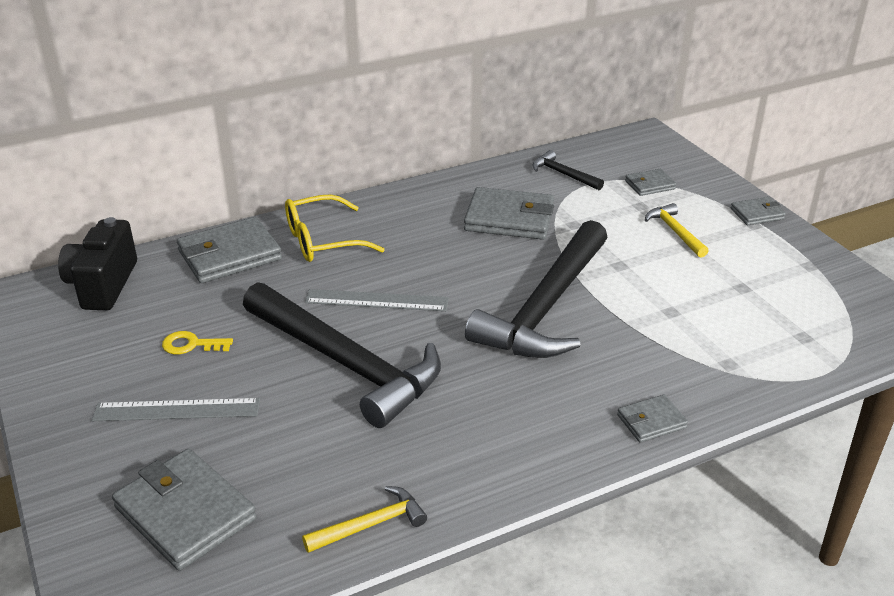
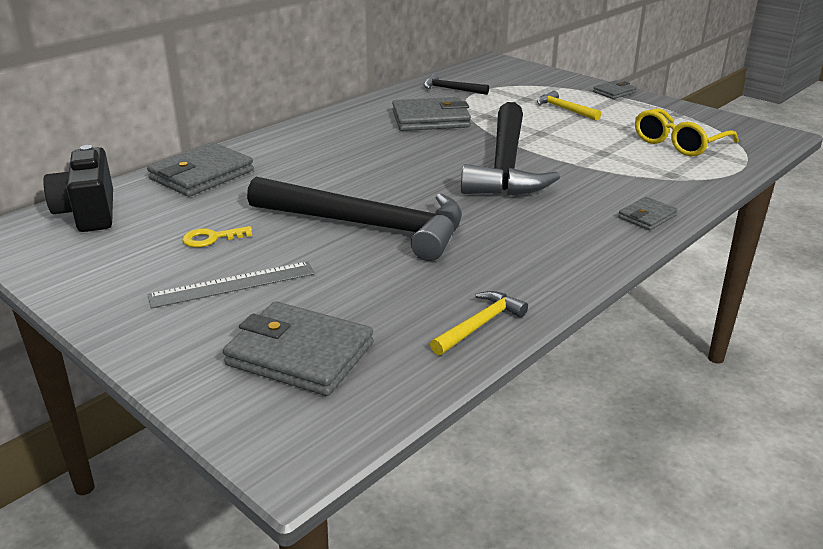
camera: 20 degrees left, 5 degrees down
(322, 241) = (281, 154): yellow glasses -> yellow glasses (678, 143)
(376, 300) = (361, 183): grey ruler -> none
(650, 185) = (522, 87): grey wallet -> none

